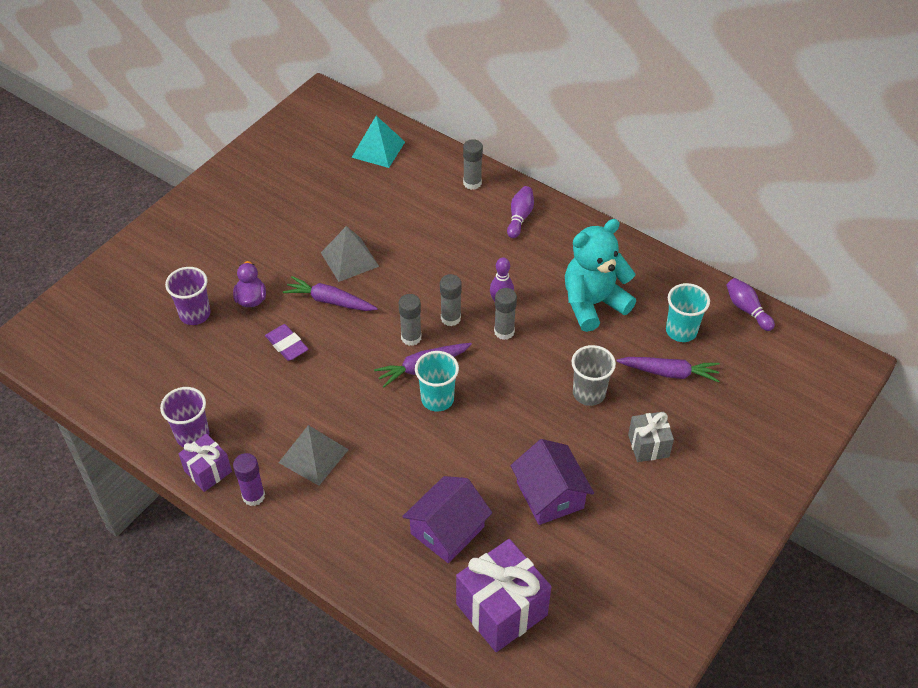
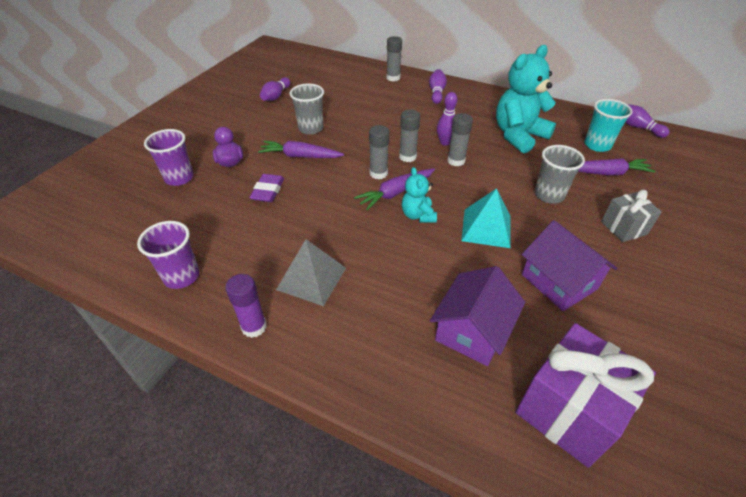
camera: 10 degrees left, 5 degrees down
(208, 471) = (200, 308): purple gift -> none
(287, 345) = (268, 191): purple eraser -> purple eraser turned 60 degrees clockwise
(317, 198) = (276, 96): none -> purple bowling pin
(349, 259) = (311, 128): grey pyramid -> grey cup
(378, 149) = (317, 67): turquoise pyramid -> turquoise pyramid (486, 228)
(437, 399) = (418, 215): turquoise cup -> turquoise teddy bear

